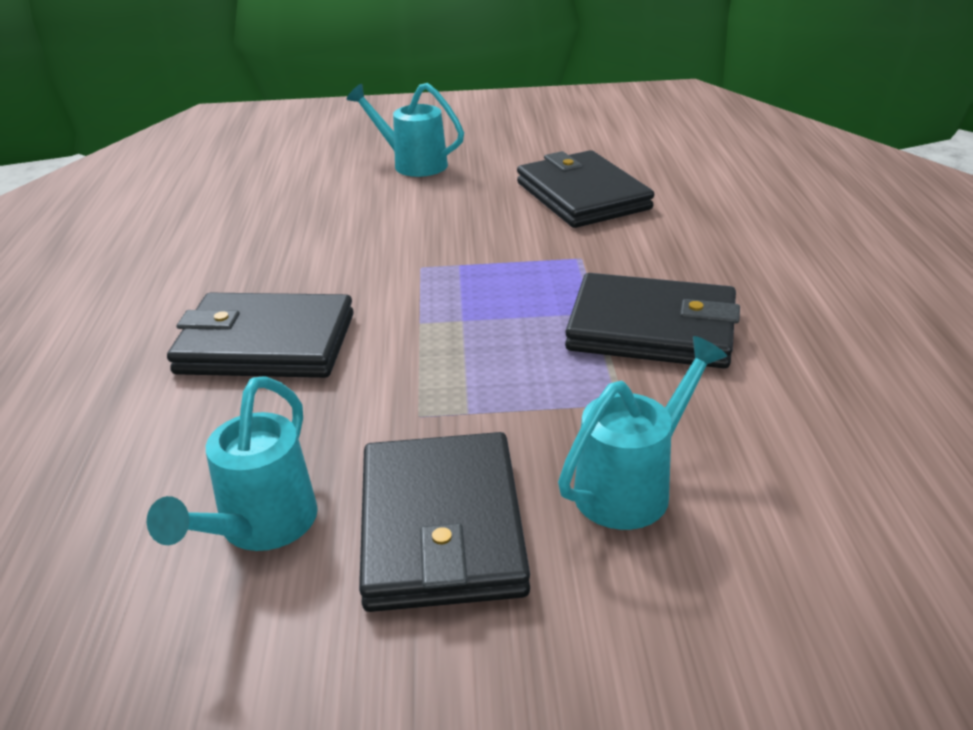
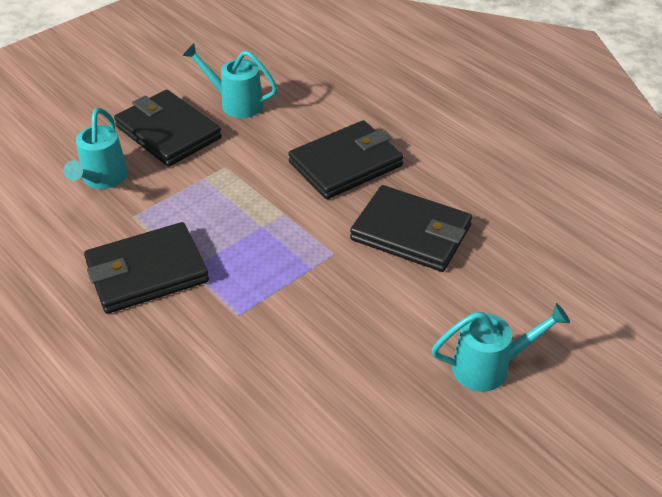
camera: 140 degrees right, 10 degrees up
(260, 527) = (236, 103): turquoise watering can -> turquoise watering can turned 45 degrees counterclockwise
(582, 196) = (299, 396): black wallet -> black wallet (411, 233)

